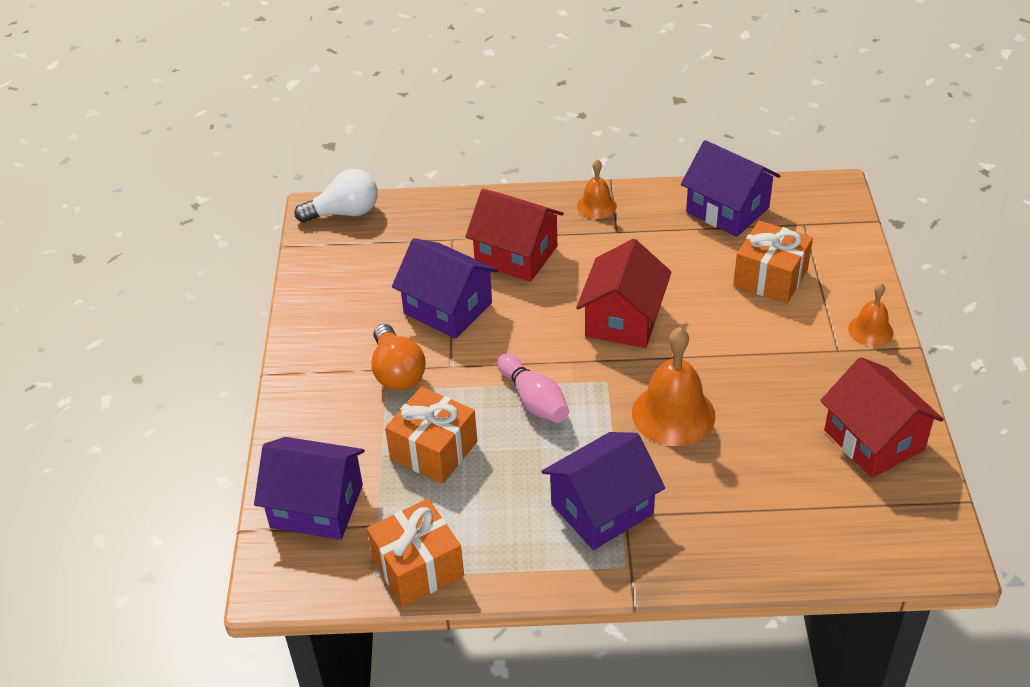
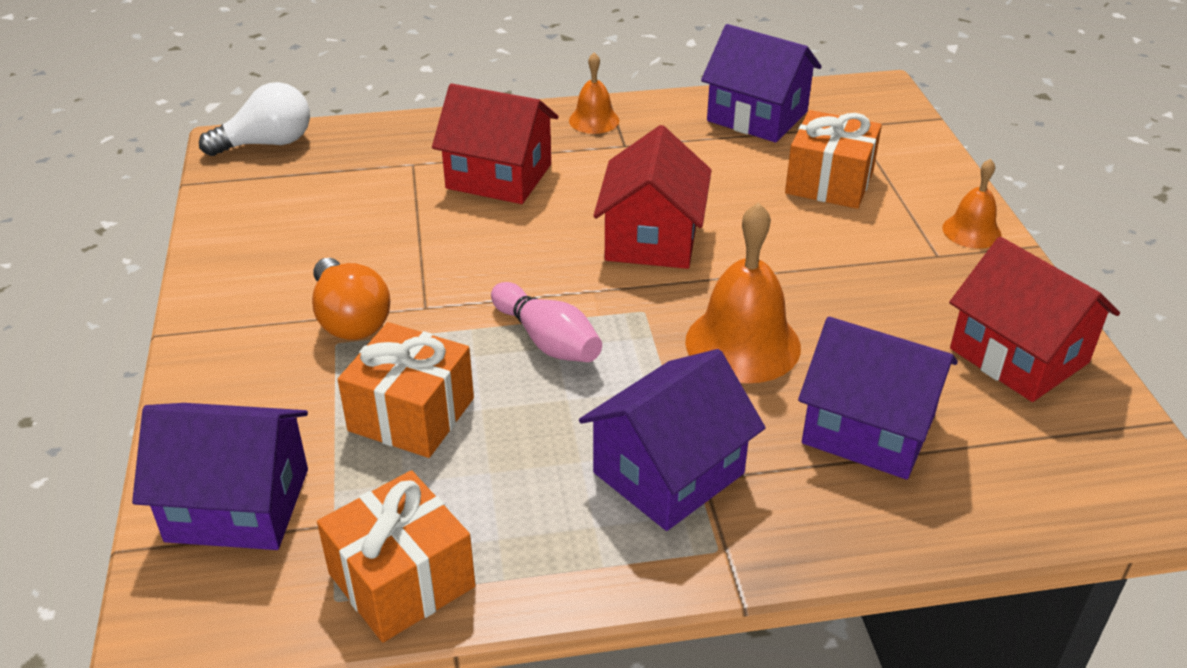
camera: 10 degrees left, 5 degrees down
(448, 308) = (414, 240): purple house -> purple house (868, 429)

